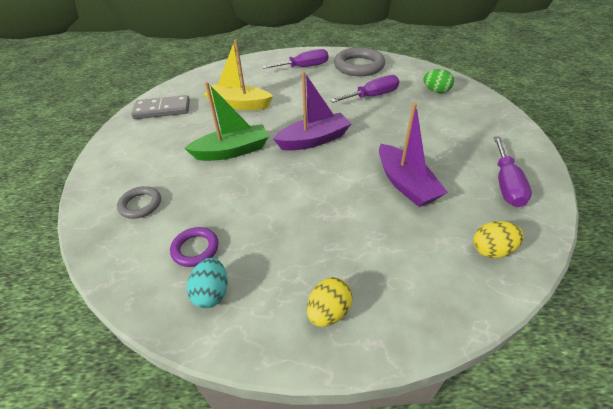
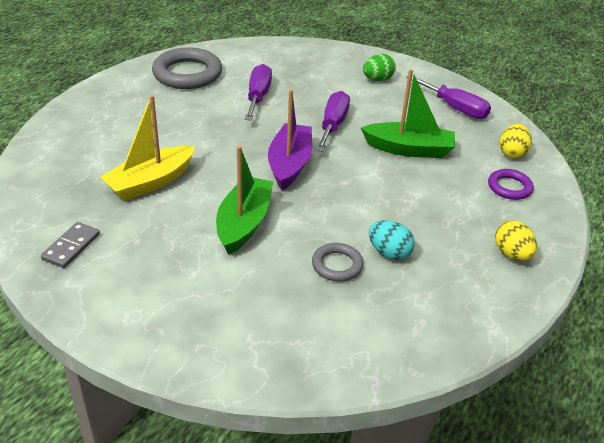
camera: 60 degrees left, 5 degrees down
(140, 205) = (268, 324): grey ring -> grey ring (337, 265)
(162, 110) = (71, 247): grey domino -> grey domino, size x0.66
(195, 249) = (379, 303): purple ring -> purple ring (509, 187)
(212, 293) = (445, 311): turquoise egg -> turquoise egg (389, 253)
(304, 67) = (132, 104): purple screwdriver -> purple screwdriver (333, 125)
(405, 184) = (409, 149): purple boat -> green boat
(436, 91) = (297, 63): green egg -> green egg (377, 79)

